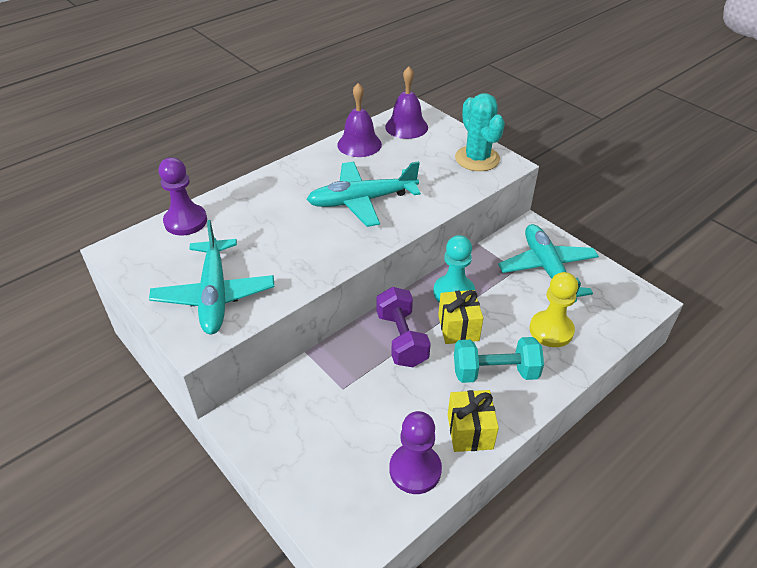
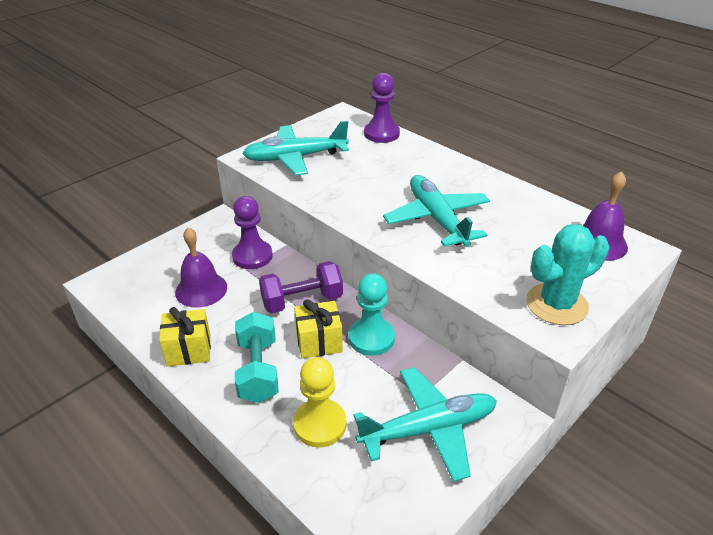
camera: 85 degrees right, 5 degrees down
(359, 144) = (541, 211): purple bell -> purple bell (201, 289)
(415, 470) = (156, 315): purple pawn -> purple pawn (252, 256)

